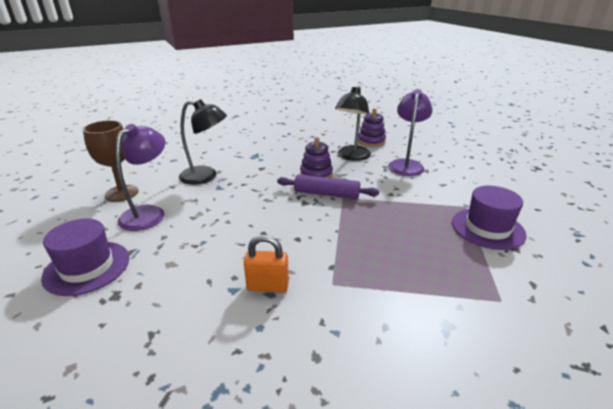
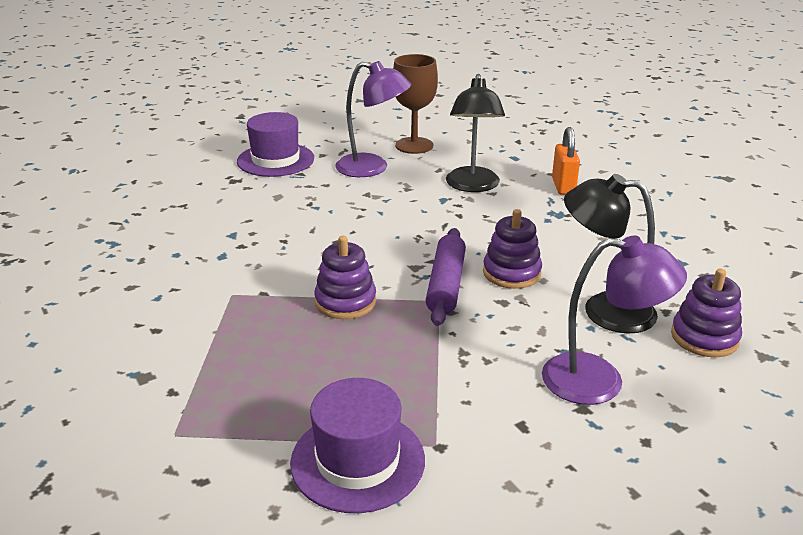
camera: 85 degrees right, 0 degrees up
(267, 286) = (233, 253): orange padlock -> orange padlock (563, 186)
(344, 229) = (345, 302): none -> purple stacking toy

